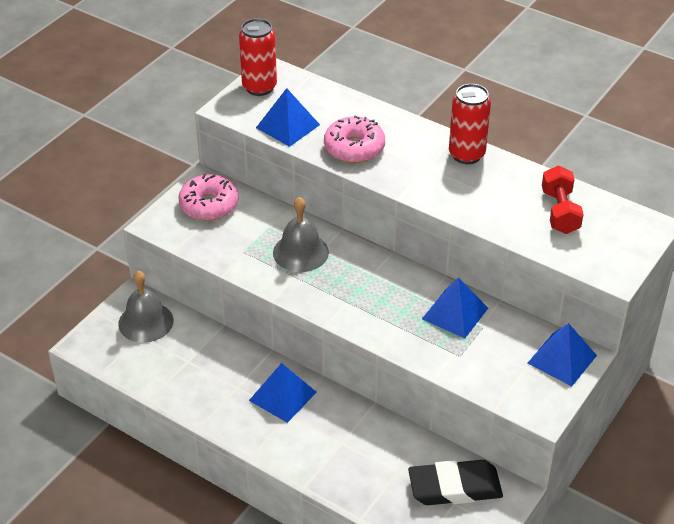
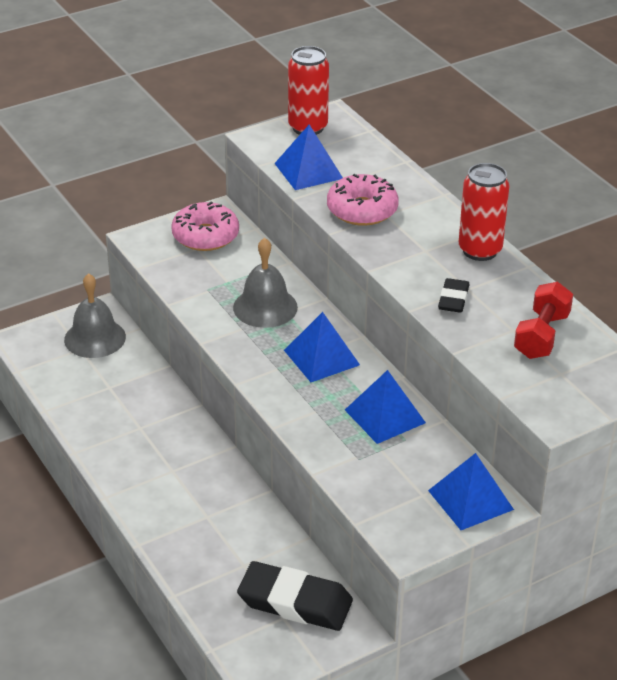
camera: 25 degrees right, 5 degrees down
(283, 396) = (180, 451): blue pyramid -> blue pyramid (322, 357)
(476, 202) = (453, 299): none -> black eraser

